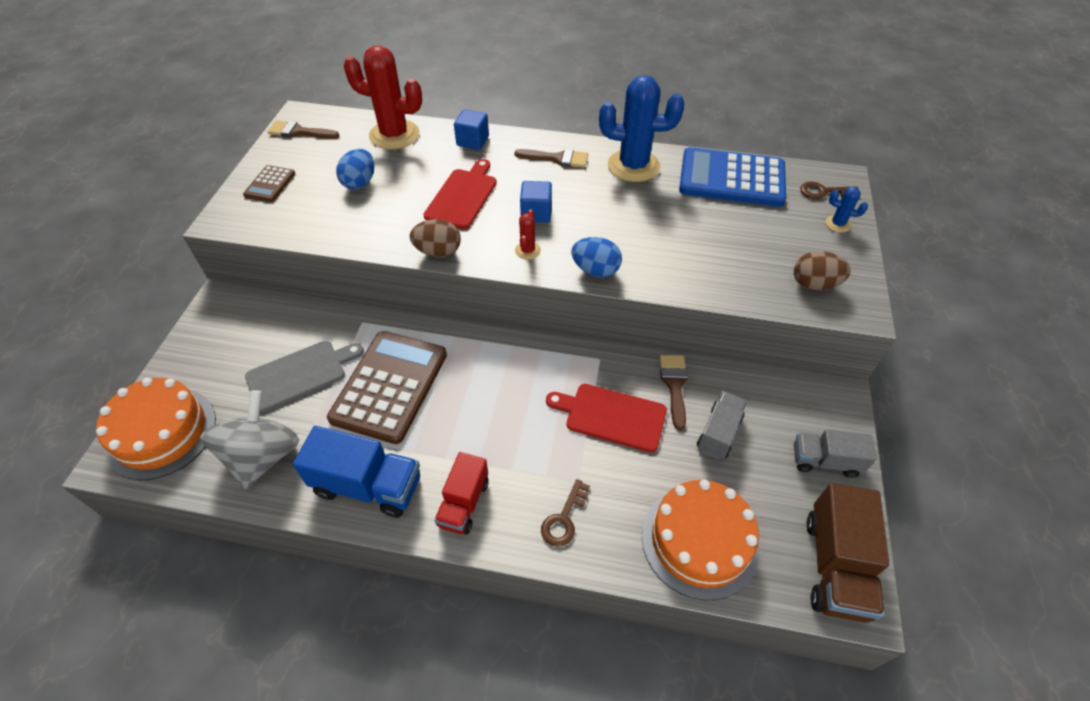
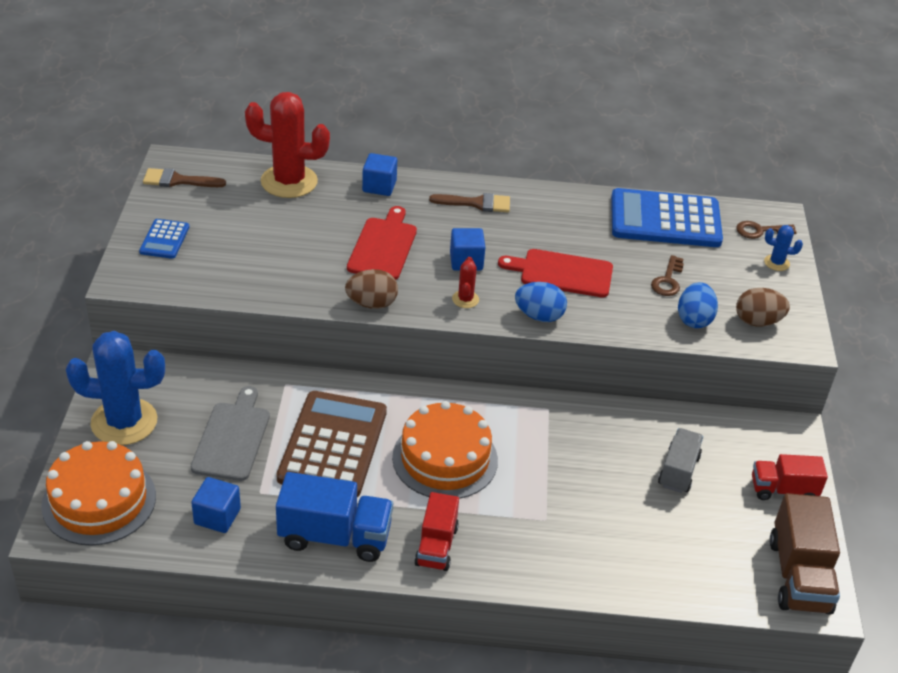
camera: 10 degrees left, 10 degrees down
(263, 456) = (217, 516): grey spinning top -> blue cube
(270, 184) = (164, 239): brown calculator -> blue calculator
(300, 374) = (232, 438): grey cutting board -> grey cutting board turned 45 degrees counterclockwise
(360, 182) = (265, 235): blue egg -> blue egg (694, 319)
(564, 518) = (538, 553): brown key -> brown key (667, 280)
(611, 416) = (569, 461): red cutting board -> red cutting board (562, 273)
(633, 166) = (560, 209): blue cactus -> blue cactus (124, 422)
(674, 385) = (628, 430): brown brush -> none
(699, 541) = (671, 563): orange cake -> orange cake (445, 458)
(825, 461) = (783, 490): grey truck -> red truck

